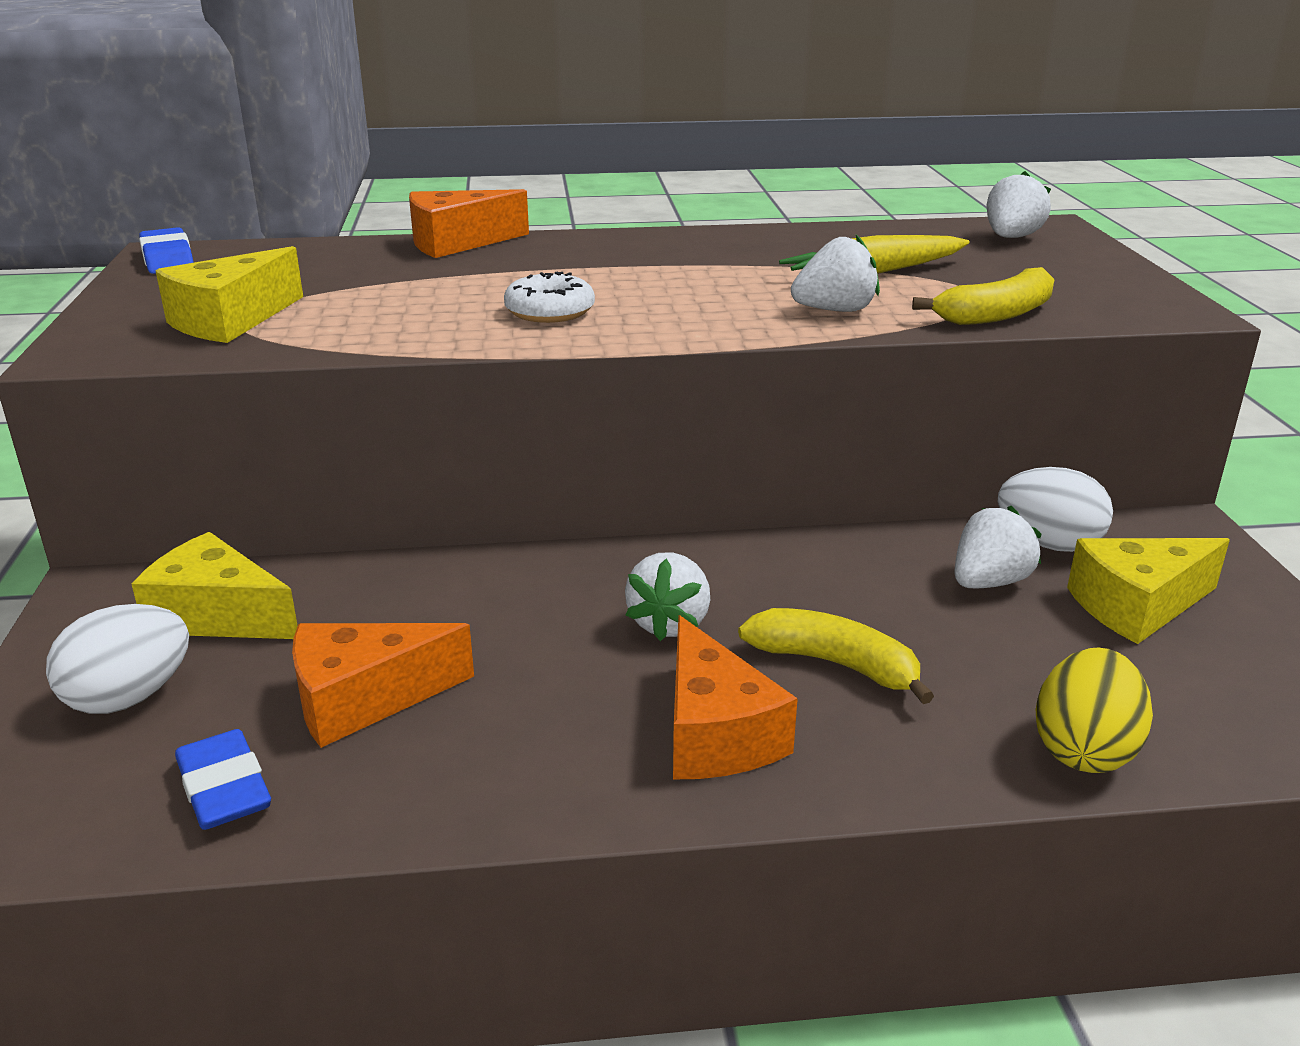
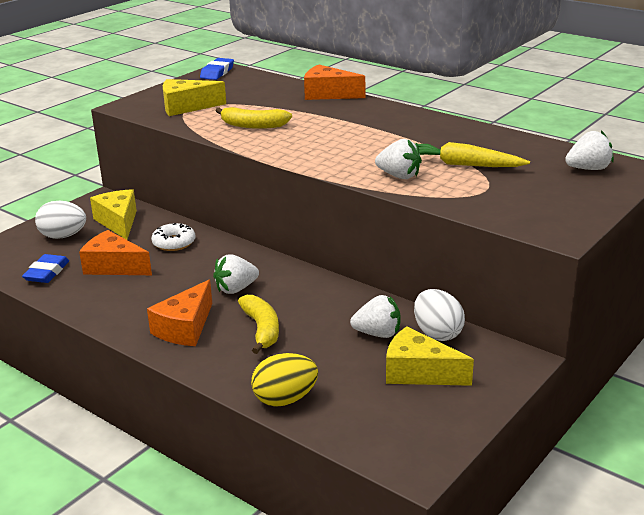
camera: 45 degrees right, 0 degrees up
(550, 311) = (291, 138): white donut -> white donut (174, 243)
(996, 315) = (464, 203): yellow banana -> yellow banana (253, 125)

